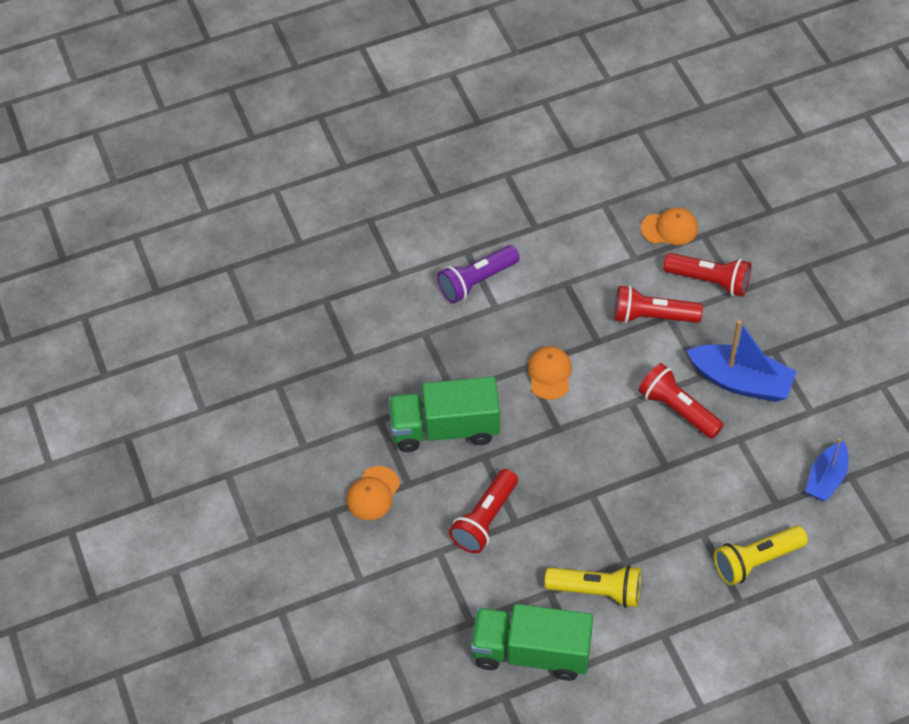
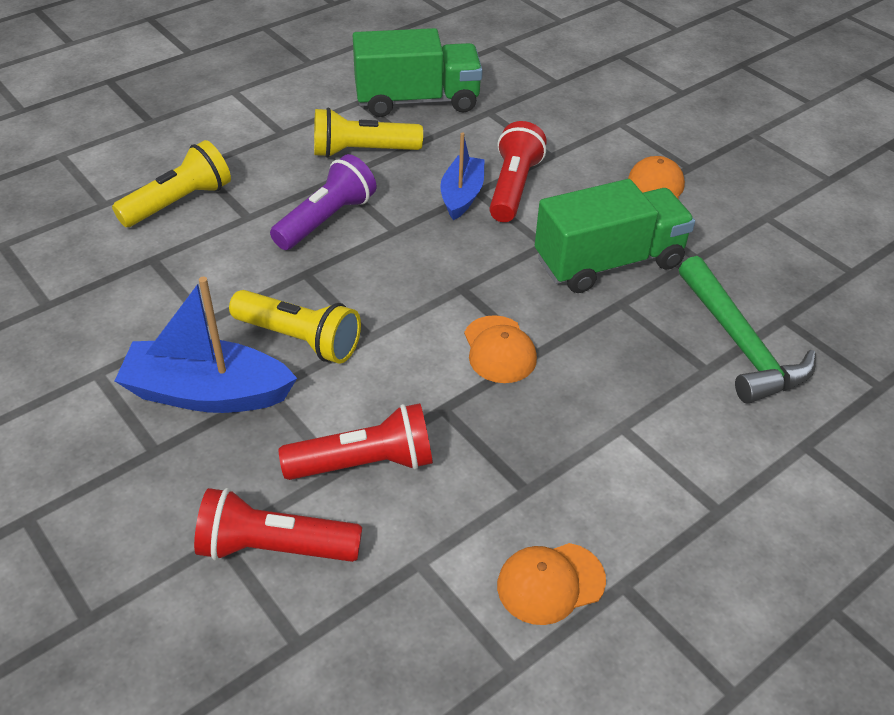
camera: 160 degrees right, 10 degrees down
(392, 345) = (740, 344): none -> green hammer
(476, 281) = (673, 461): purple flashlight -> purple flashlight (326, 219)
(669, 228) = (367, 642): orange cap -> orange cap (550, 583)
(678, 409) = (300, 339): red flashlight -> yellow flashlight
(826, 478) = (82, 296): blue boat -> blue boat (462, 195)

